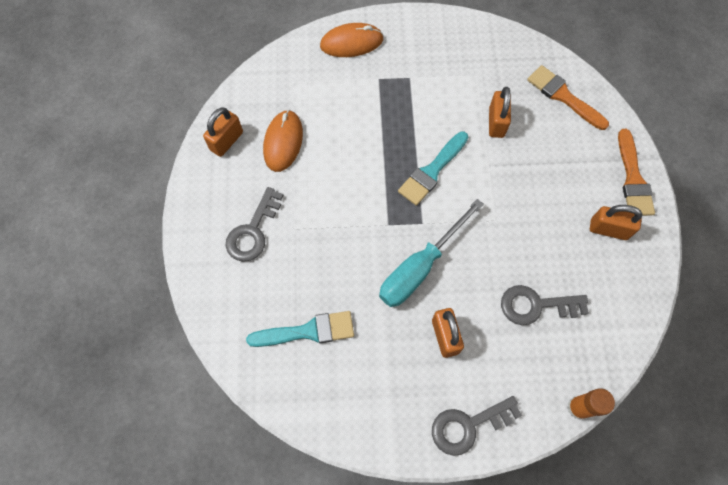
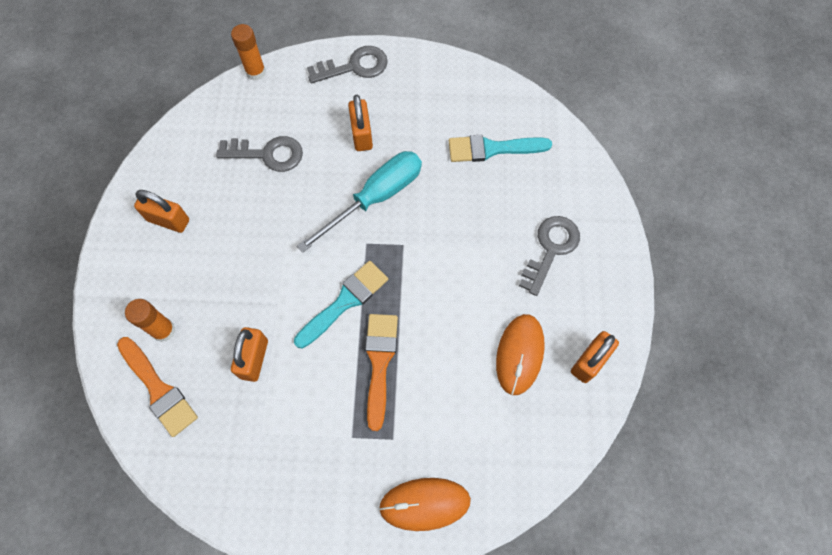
camera: 175 degrees left, 0 degrees up
(576, 137) = (164, 330): none -> orange glue stick
(633, 179) = (118, 273): orange brush -> orange brush (379, 362)

